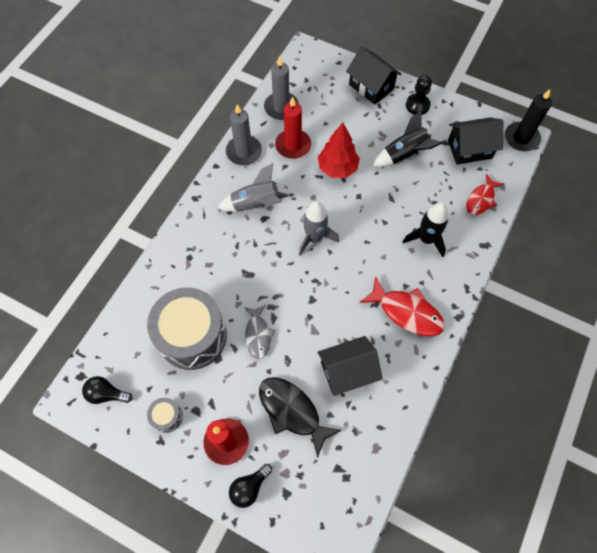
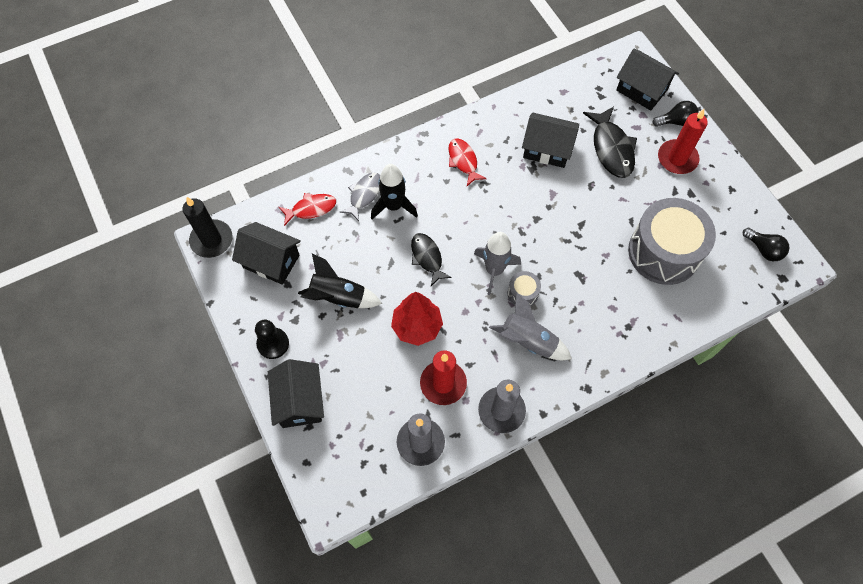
camera: 145 degrees left, 0 degrees up
(167, 417) = (718, 202): grey drum -> grey drum (522, 293)
(258, 335) = (604, 219): grey fish -> grey fish (364, 195)
(303, 505) = (641, 90): none -> black house
(369, 217) = (427, 258): none -> black fish
(406, 312) = (463, 161): red fish -> red fish, size x0.65

